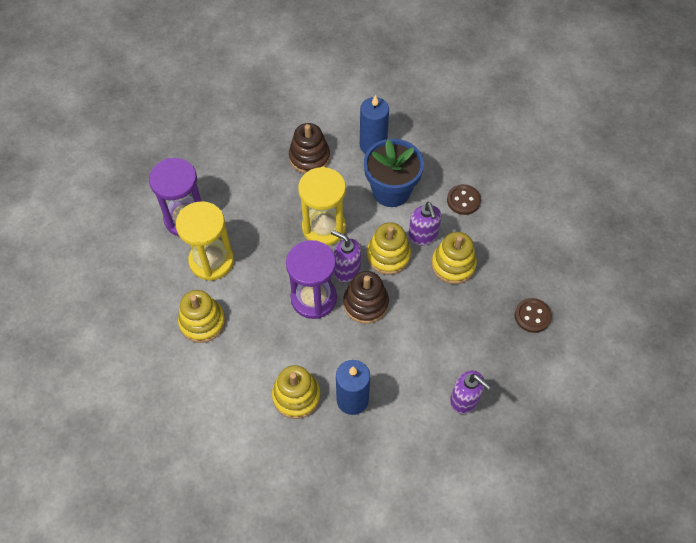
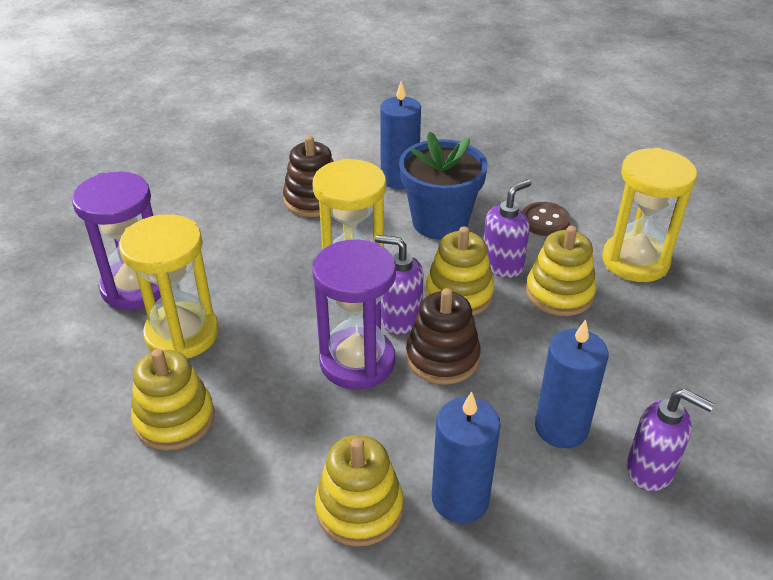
camera: 10 degrees left, 20 degrees down
(422, 364) = (561, 427): none -> blue candle
(423, 236) = (502, 265): purple soap dispenser -> purple soap dispenser turned 105 degrees counterclockwise
(512, 245) = (635, 261): none -> yellow hourglass
(532, 316) = (703, 340): brown button -> none

